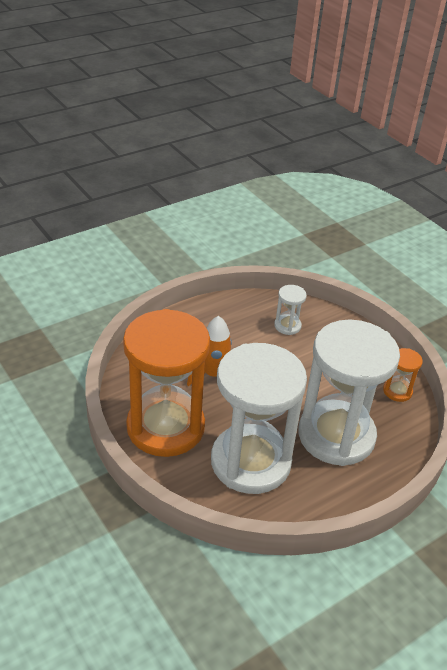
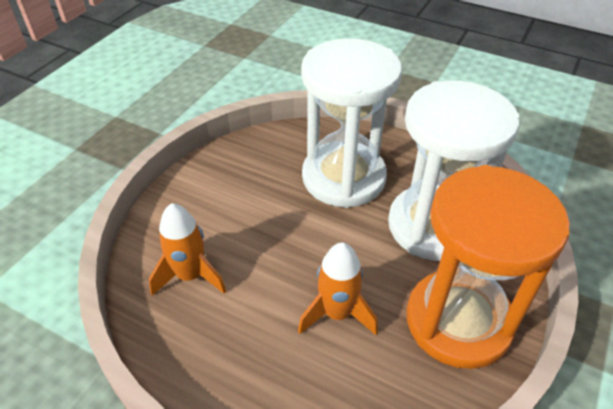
camera: 115 degrees left, 5 degrees up
(287, 326) = (190, 276): white hourglass -> orange rocket
(397, 391) = (247, 153): orange hourglass -> none

